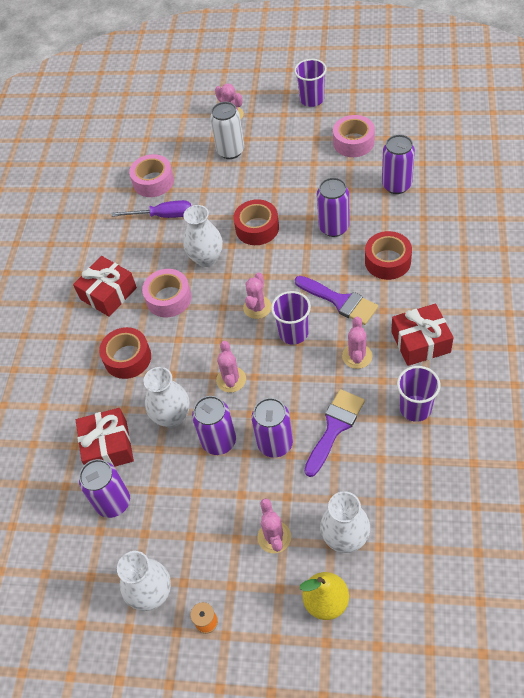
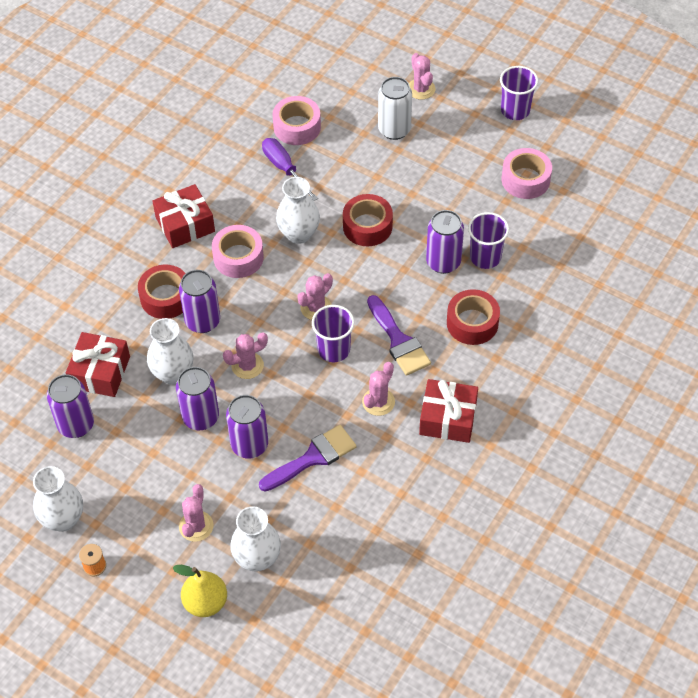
camera: 20 degrees right, 0 degrees up
(163, 216) = (284, 168): purple screwdriver -> purple screwdriver turned 150 degrees counterclockwise
(231, 379) = (247, 365): pink cactus -> pink cactus turned 45 degrees clockwise
(396, 185) = (537, 248): purple can -> purple can (202, 321)
(415, 408) = (399, 477): purple cup -> purple cup (485, 257)

